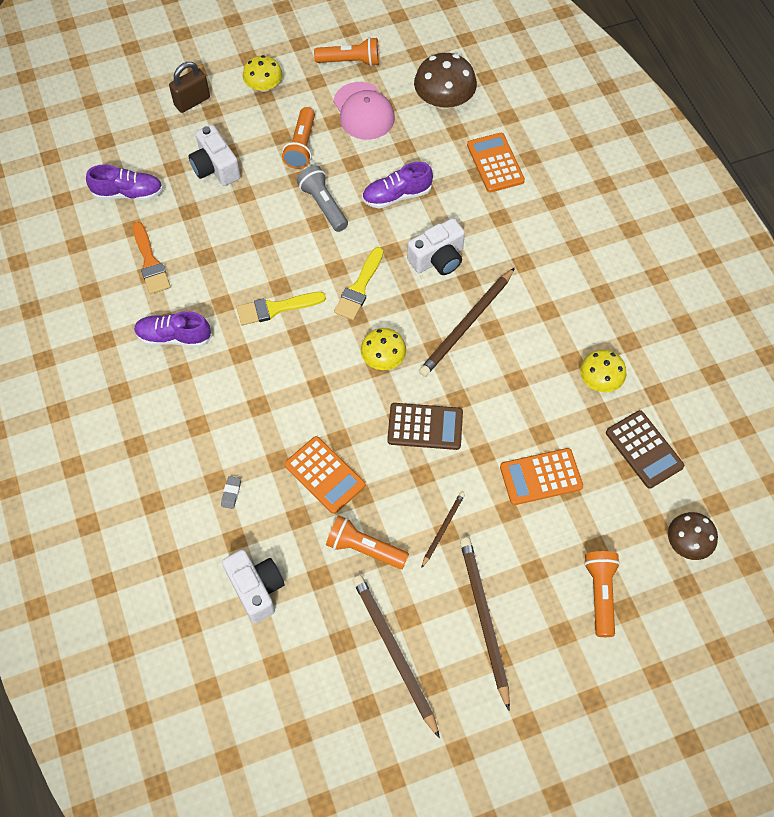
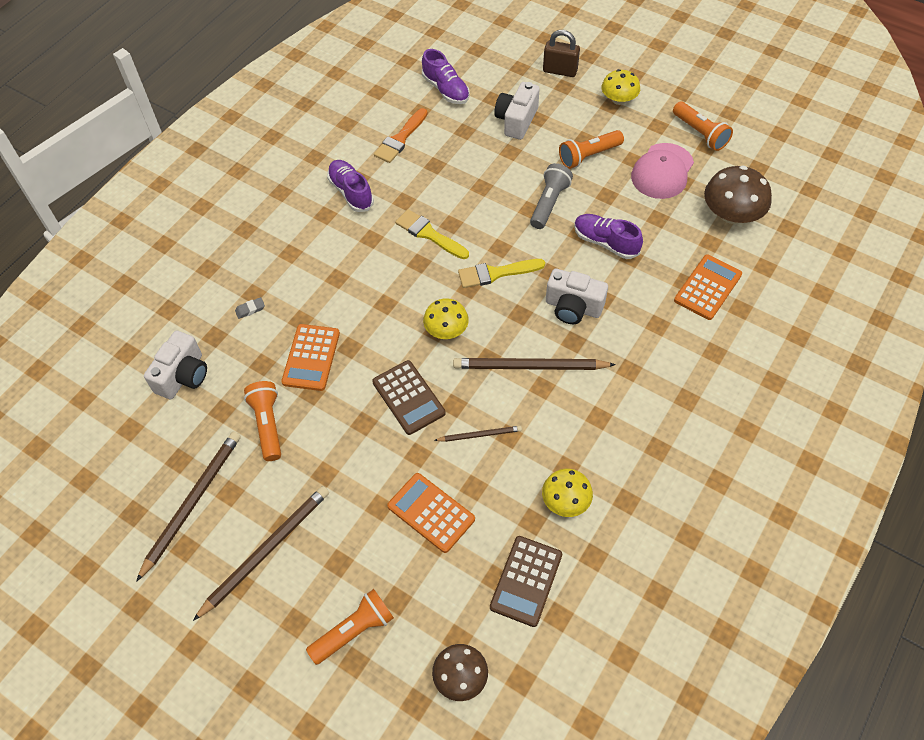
camera: 55 degrees right, 5 degrees down
(443, 529) = (326, 469): brown pencil -> brown pencil (480, 435)

